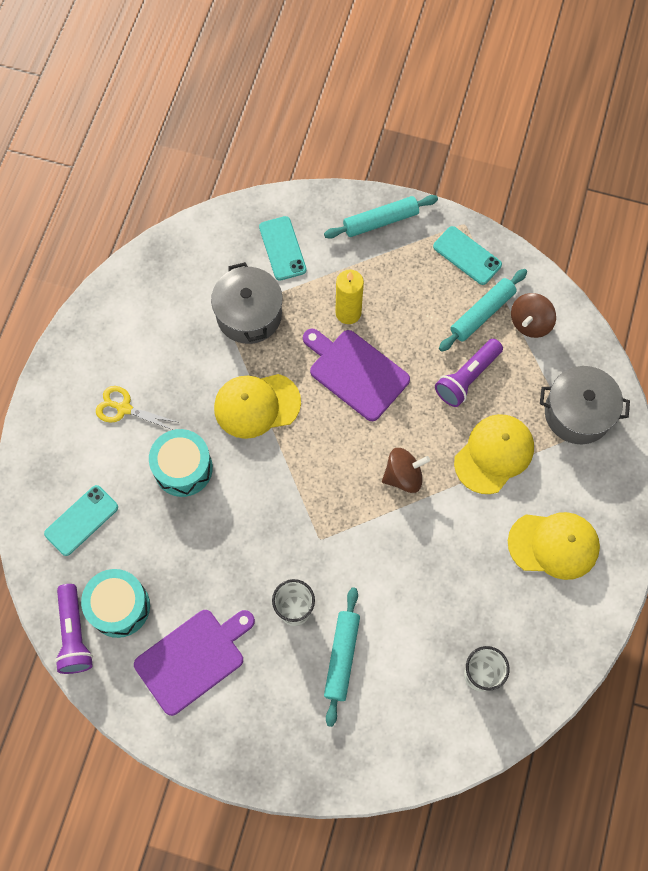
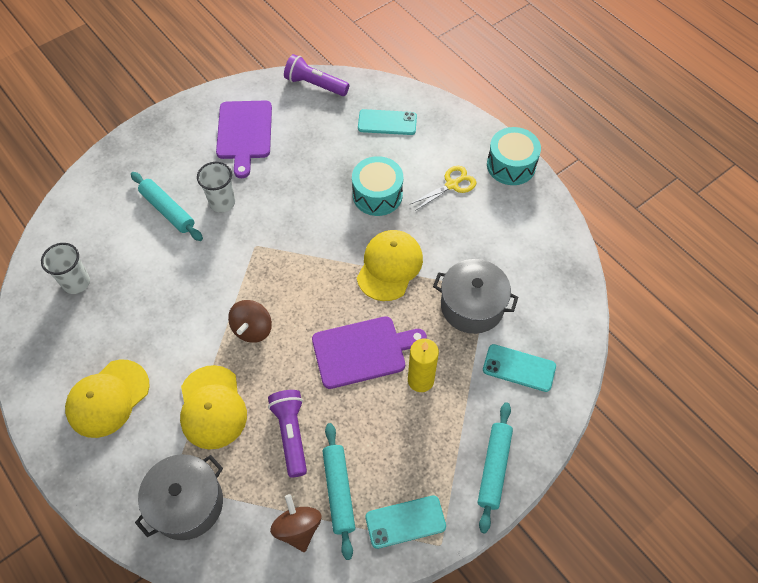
camera: 125 degrees right, 10 degrees down
(81, 520) = (387, 122): turquoise phone -> turquoise phone turned 75 degrees counterclockwise
(119, 607) = (312, 114): turquoise drum -> turquoise drum (511, 165)

